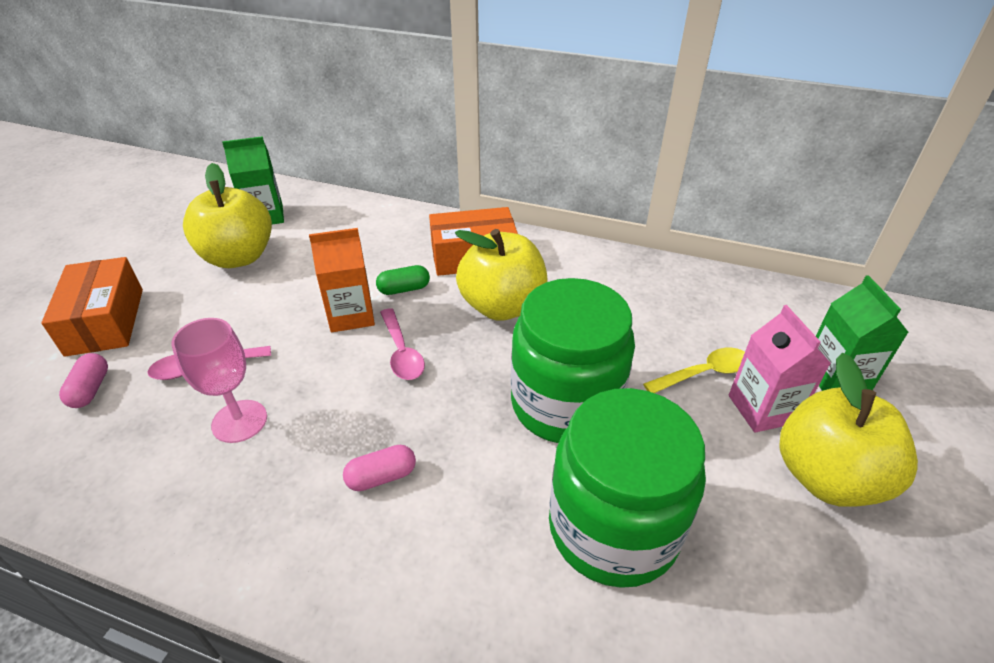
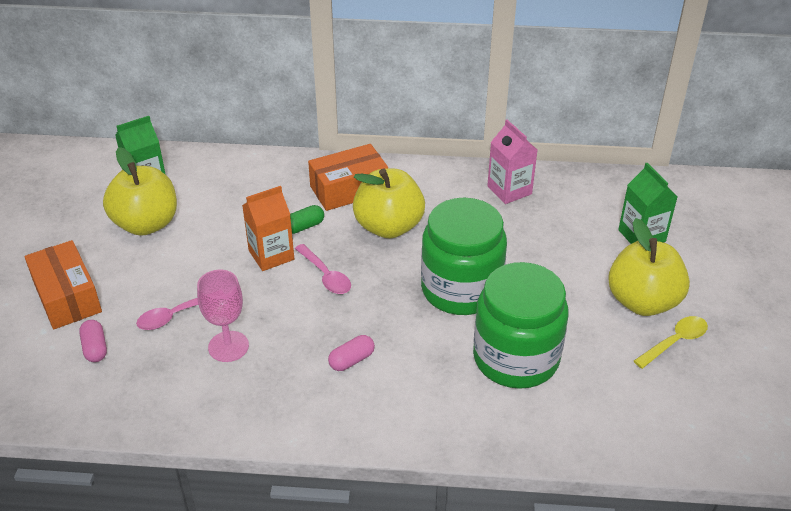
camera: 15 degrees left, 0 degrees up
(704, 373) = (552, 249): yellow spoon -> yellow spoon (675, 342)
(762, 409) = (596, 266): pink carton -> pink carton (509, 190)

